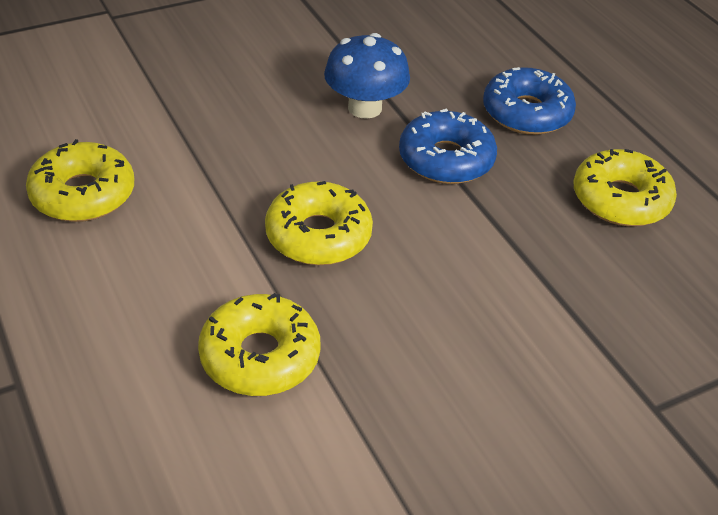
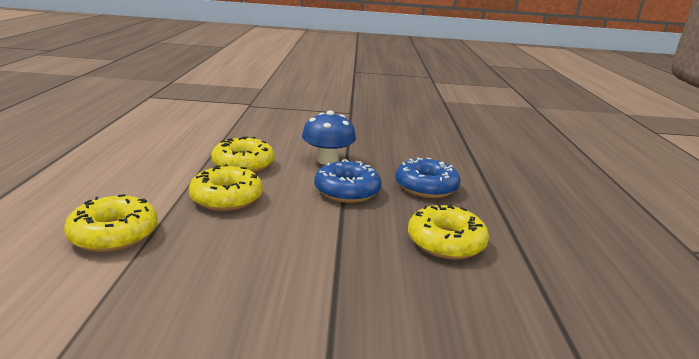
camera: 30 degrees right, 20 degrees down
(83, 194) = (140, 151): yellow donut -> yellow donut (243, 164)

